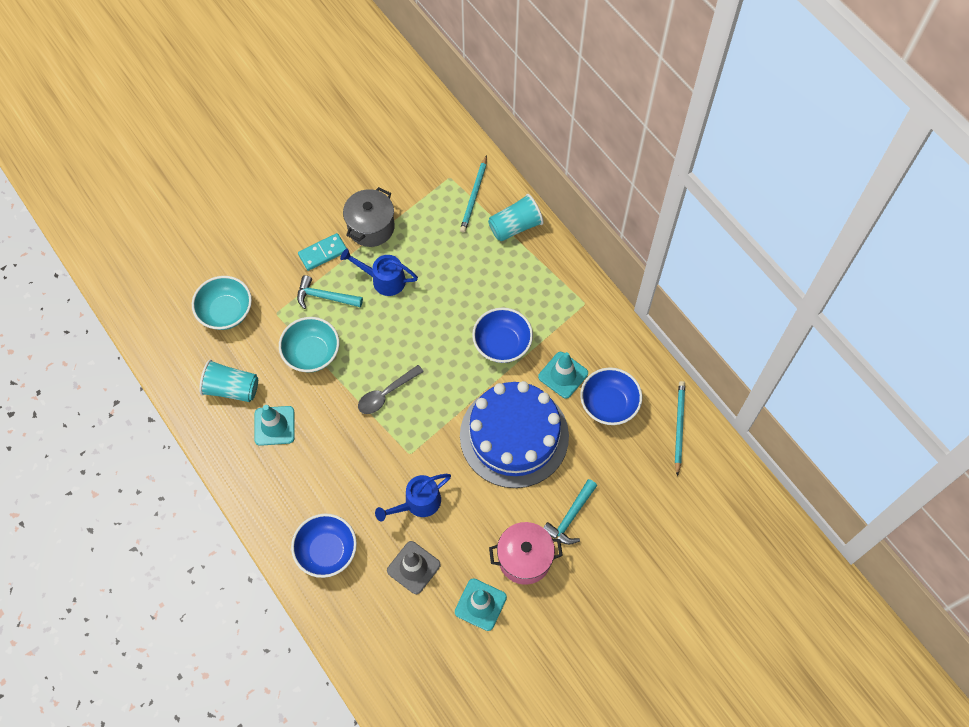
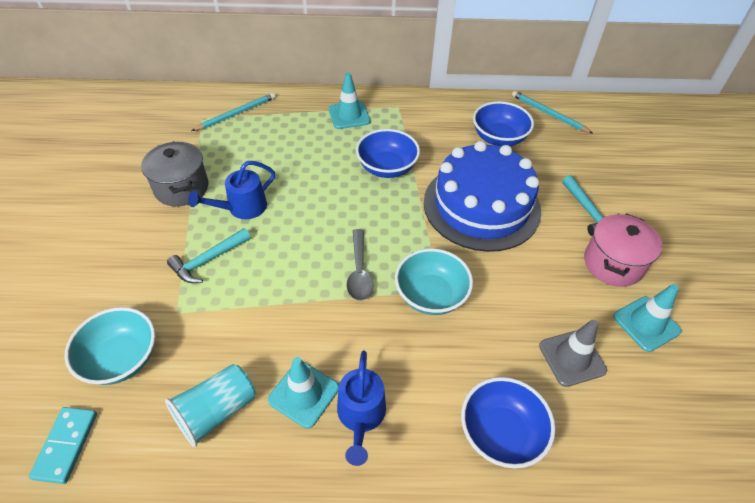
camera: 55 degrees left, 15 degrees down
(312, 353) = (255, 307): turquoise bowl -> turquoise bowl (431, 295)
(323, 253) = (162, 236): turquoise domino -> turquoise domino (66, 445)
(417, 503) = (499, 313): blue watering can -> blue watering can (361, 417)
(474, 196) = (236, 114): turquoise pencil -> turquoise pencil turned 90 degrees counterclockwise
(515, 226) = (291, 107): turquoise cup -> none
(563, 375) = (450, 148): turquoise traffic cone -> turquoise traffic cone (349, 115)

